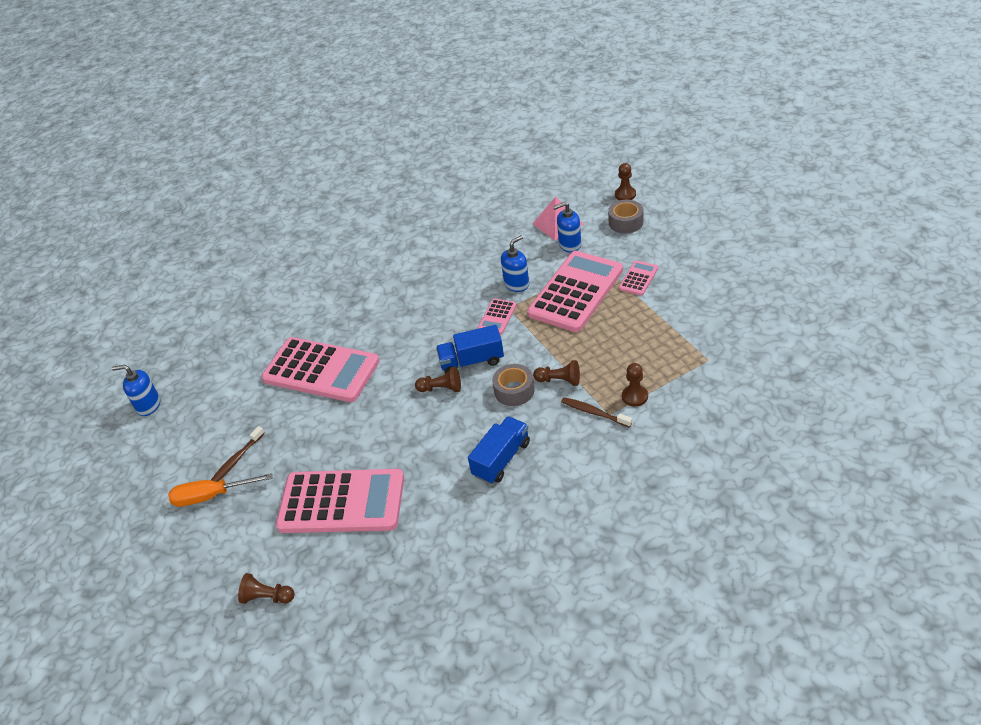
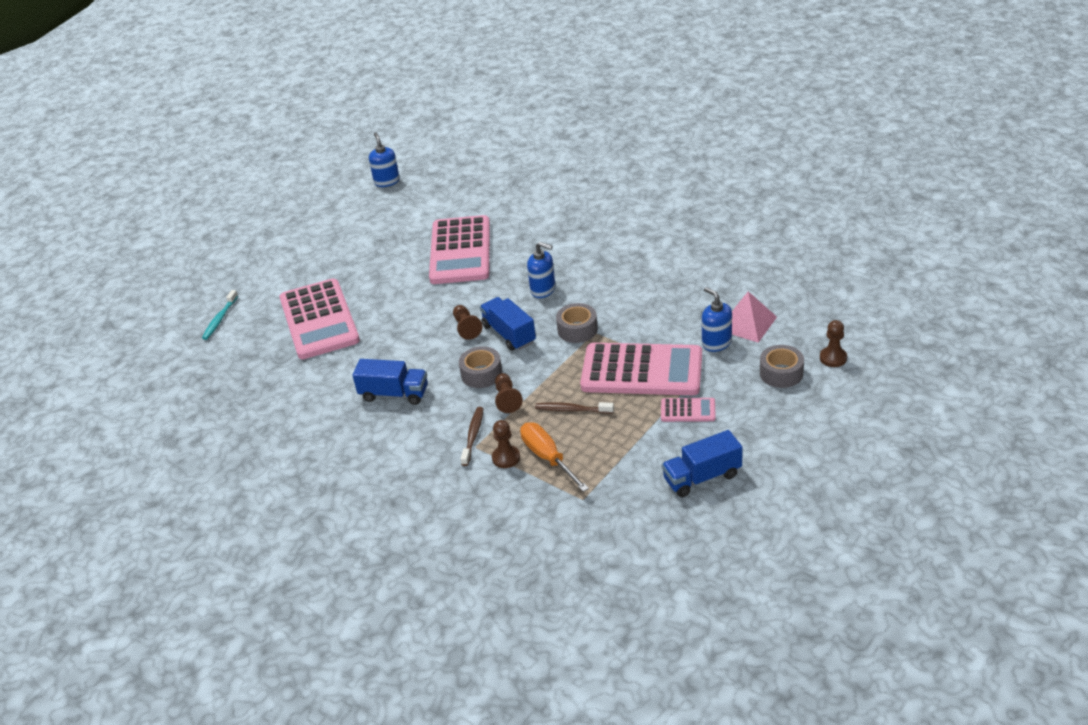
camera: 65 degrees right, 5 degrees down
(211, 496) = (306, 252): orange screwdriver -> orange screwdriver (548, 458)
(236, 460) = (346, 248): brown toothbrush -> brown toothbrush (572, 410)
(267, 597) = (220, 319): brown pawn -> turquoise toothbrush
(497, 317) = (577, 329): pink calculator -> grey tape
(516, 284) = (632, 326): blue soap dispenser -> blue soap dispenser (543, 290)
(716, 289) = (702, 477): none -> blue truck

